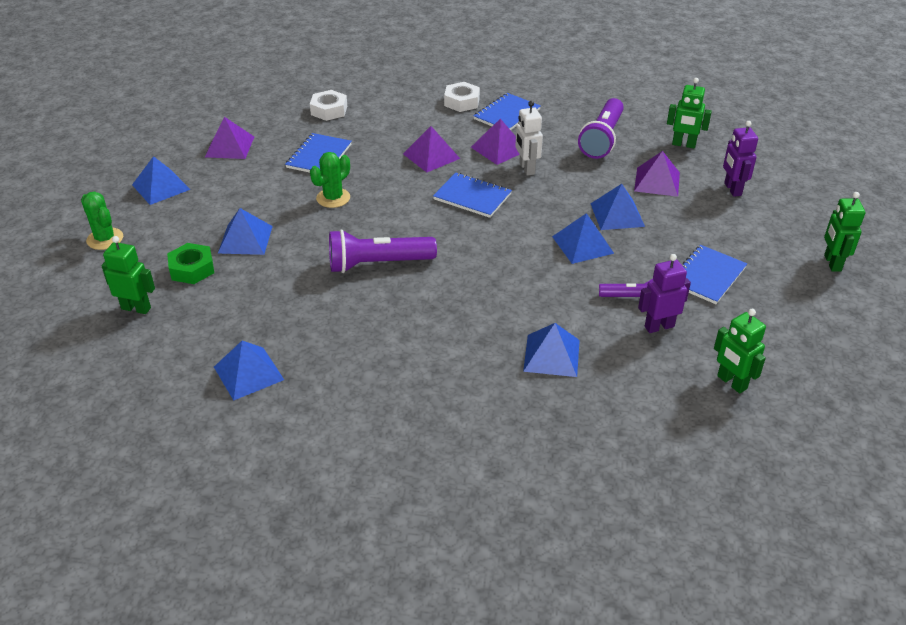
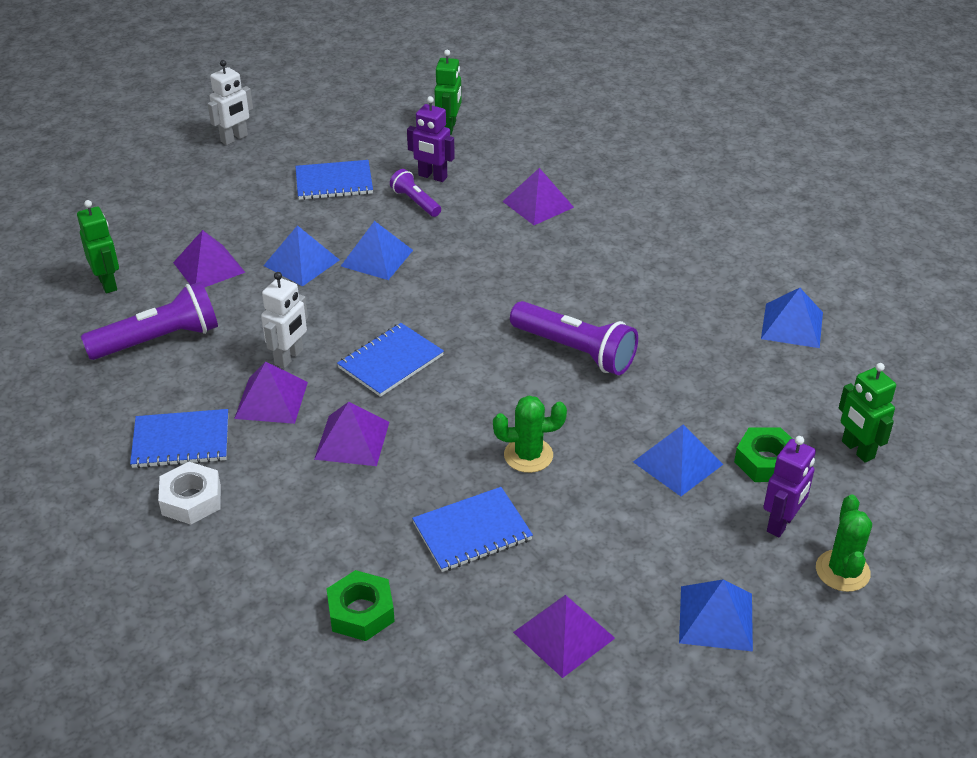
camera: 135 degrees left, 0 degrees up
(329, 110) = (361, 612): white nut -> green nut
(472, 197) = (391, 362): blue notebook -> blue notebook turned 60 degrees clockwise
(552, 355) = (538, 204): blue pyramid -> purple pyramid
(732, 189) = (170, 222): purple robot -> purple robot (781, 523)
(832, 263) = (234, 138): green robot -> white robot

